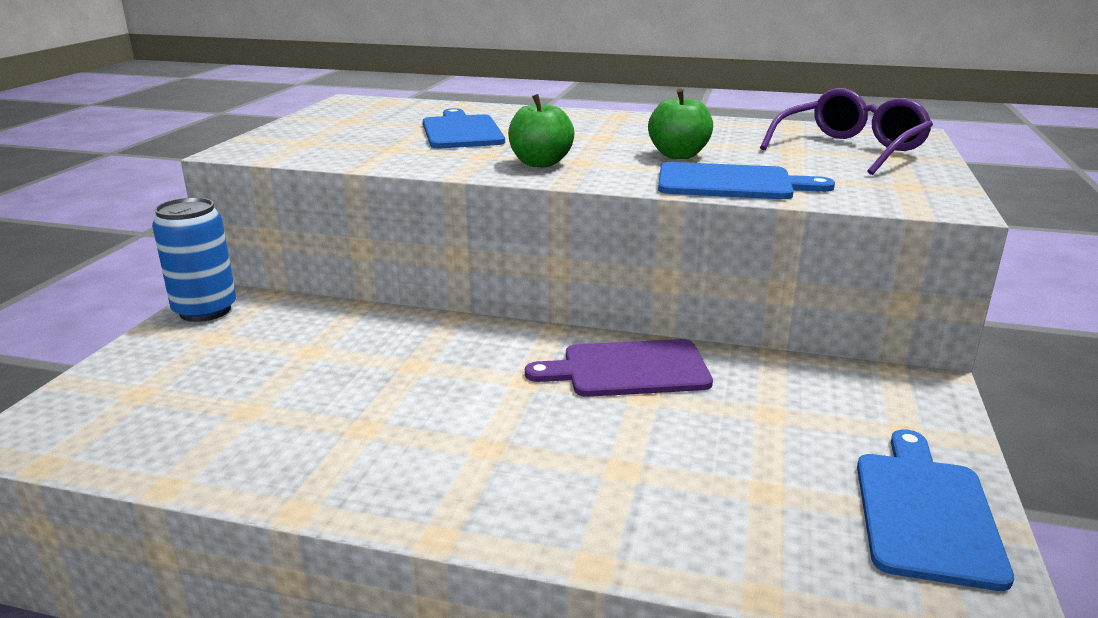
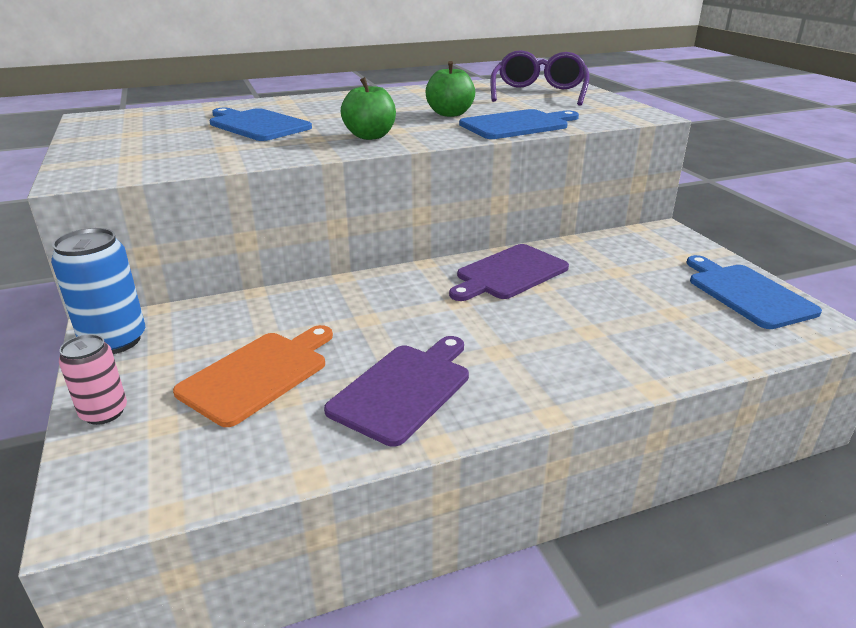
camera: 35 degrees left, 5 degrees up
(120, 366) = (104, 412): none -> pink can
(257, 380) = (258, 374): none -> orange cutting board
(345, 446) = (404, 389): none -> purple cutting board

